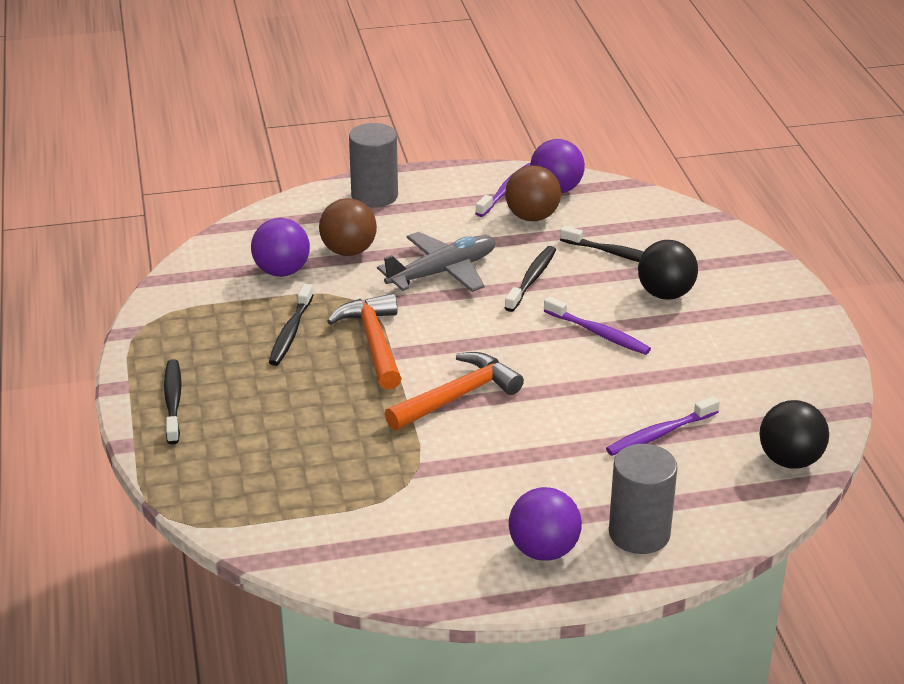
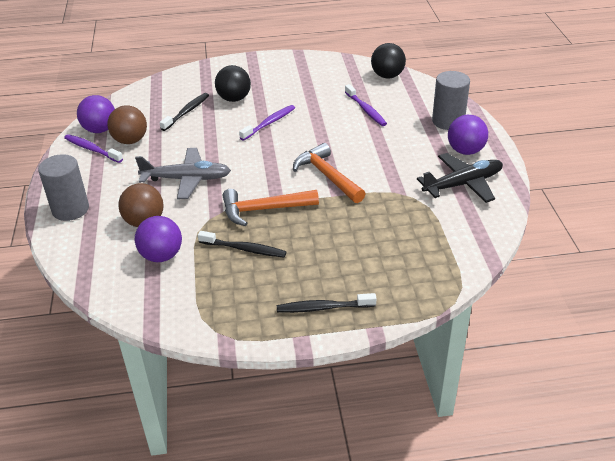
camera: 85 degrees left, 5 degrees up
(442, 272) = (186, 179): grey plane -> grey plane turned 120 degrees clockwise
(442, 541) = (462, 184): none -> black plane
(531, 279) = (205, 144): black toothbrush -> none

